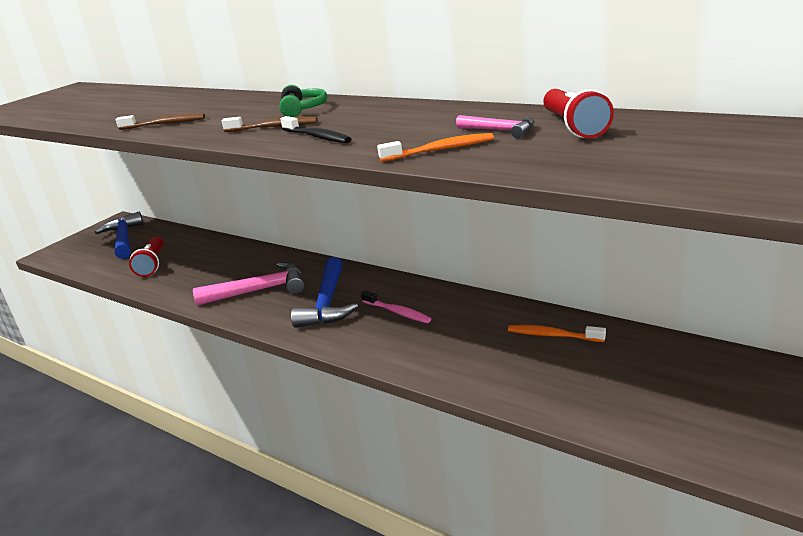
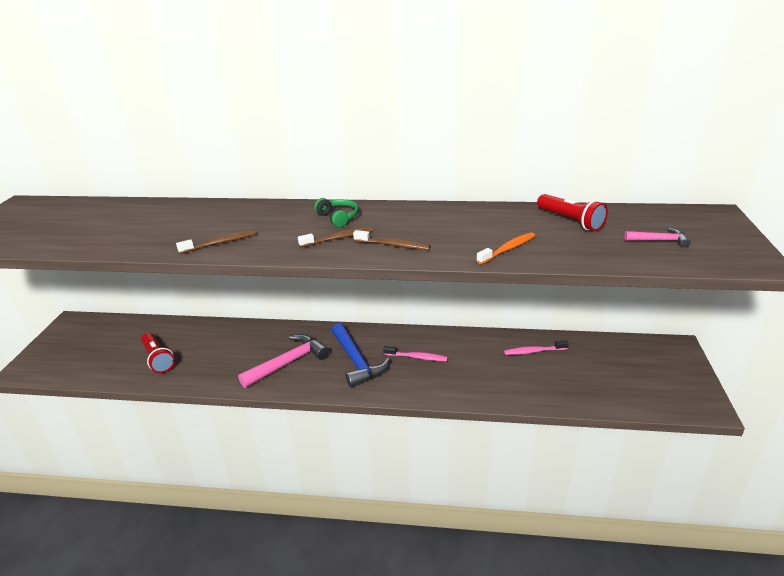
camera: 30 degrees left, 5 degrees up
(124, 239) = (98, 339): blue hammer -> none
(317, 137) = (393, 245): black toothbrush -> brown toothbrush
(500, 130) = (526, 228): pink hammer -> pink hammer (659, 240)
(552, 335) = (533, 351): orange toothbrush -> pink toothbrush

